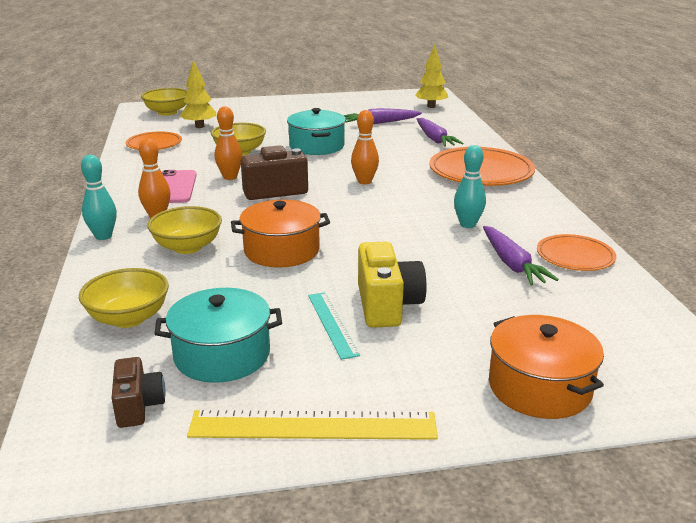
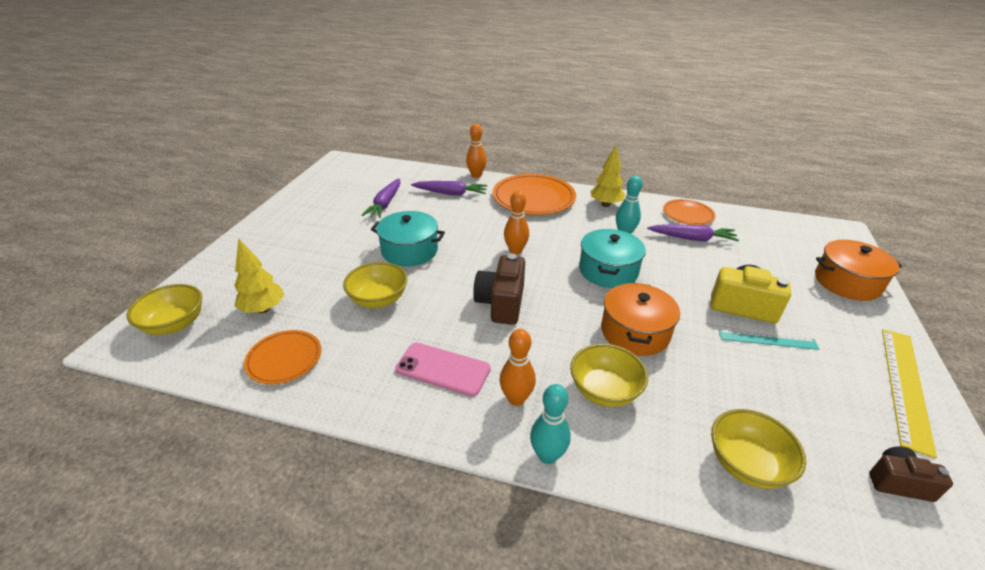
camera: 65 degrees left, 10 degrees up
(222, 355) = (813, 411): turquoise pot -> turquoise pot (608, 270)
(230, 177) = (445, 323): orange bowling pin -> orange bowling pin (476, 175)
(431, 106) = (373, 171): yellow tree -> yellow tree (605, 204)

